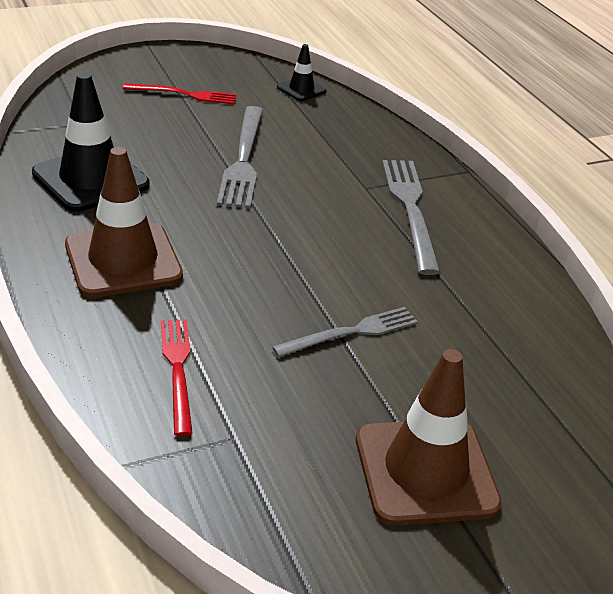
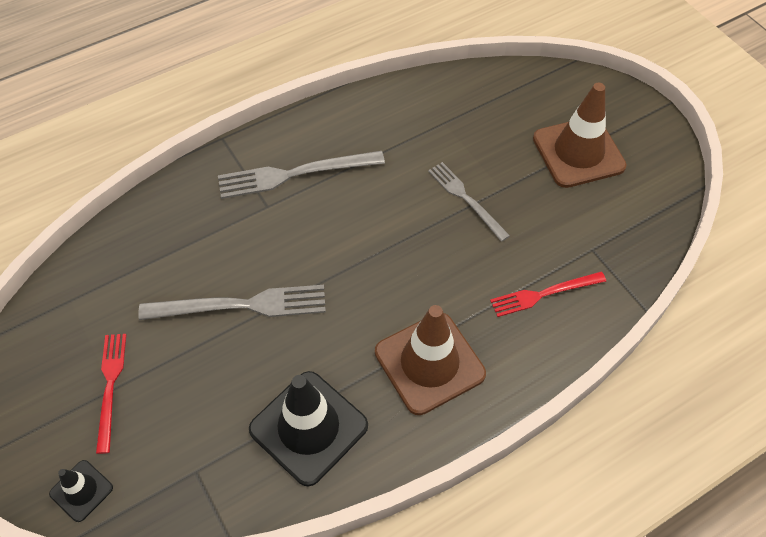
camera: 95 degrees left, 20 degrees up
(301, 89) = (82, 278): black traffic cone -> black traffic cone (81, 491)

